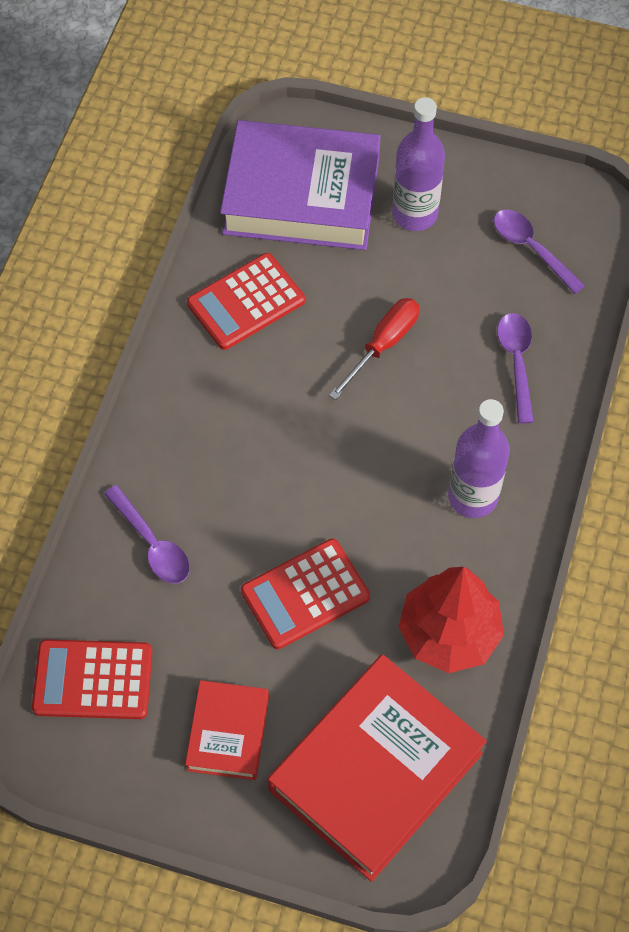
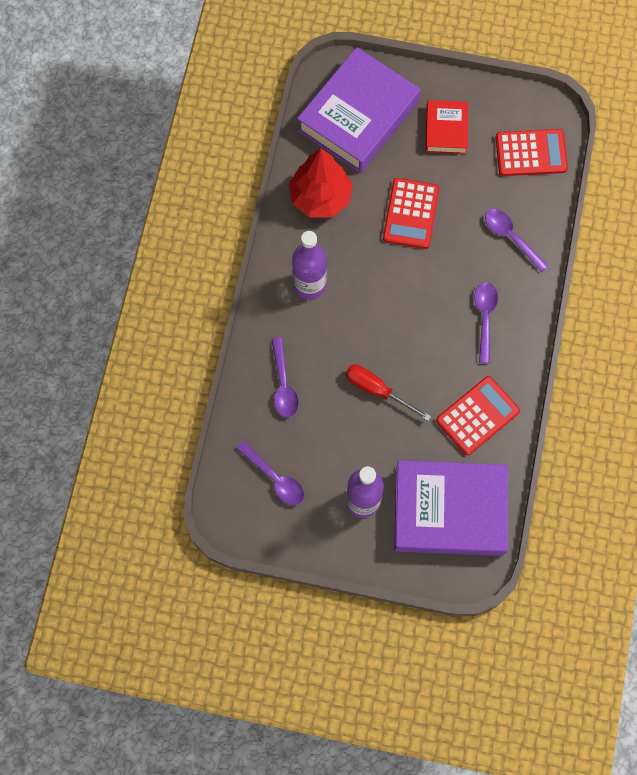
camera: 175 degrees right, 10 degrees up
(214, 429) = (484, 318): none -> purple spoon
(305, 594) = (411, 214): red calculator -> red calculator turned 135 degrees clockwise
(376, 772) = (358, 116): red book -> purple book
(383, 345) = (377, 390): red screwdriver -> red screwdriver turned 90 degrees clockwise

